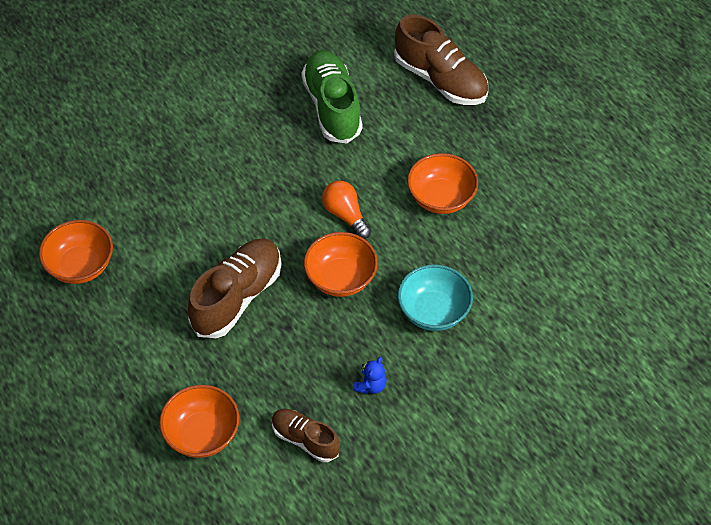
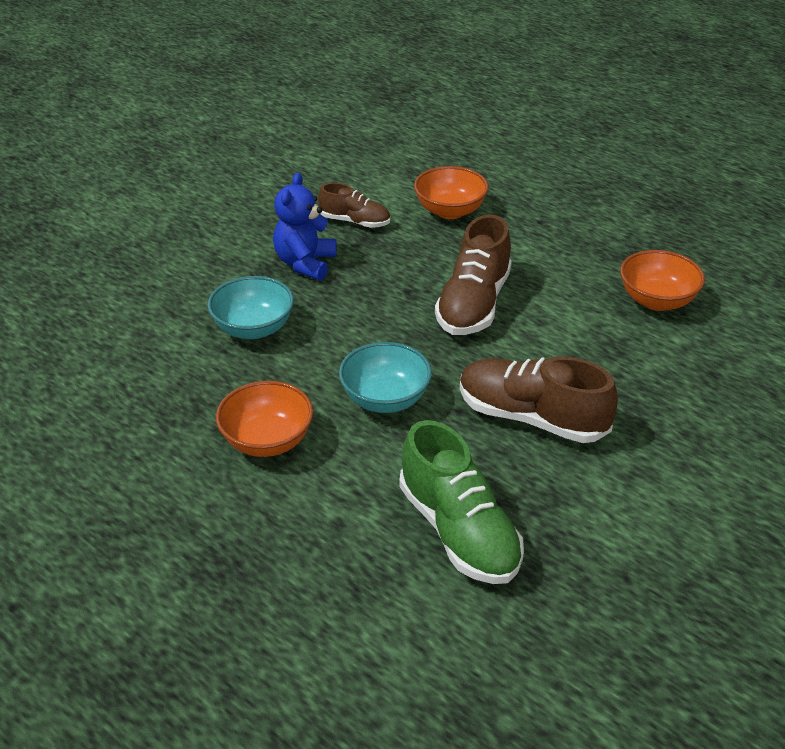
camera: 165 degrees right, 15 degrees down
(340, 278) = (367, 338): orange bowl -> none
(345, 215) = (385, 399): orange light bulb -> turquoise bowl
(370, 385) = (305, 263): blue teddy bear -> blue teddy bear, size x1.92
(440, 80) = (302, 612): brown shoe -> brown shoe (531, 417)

